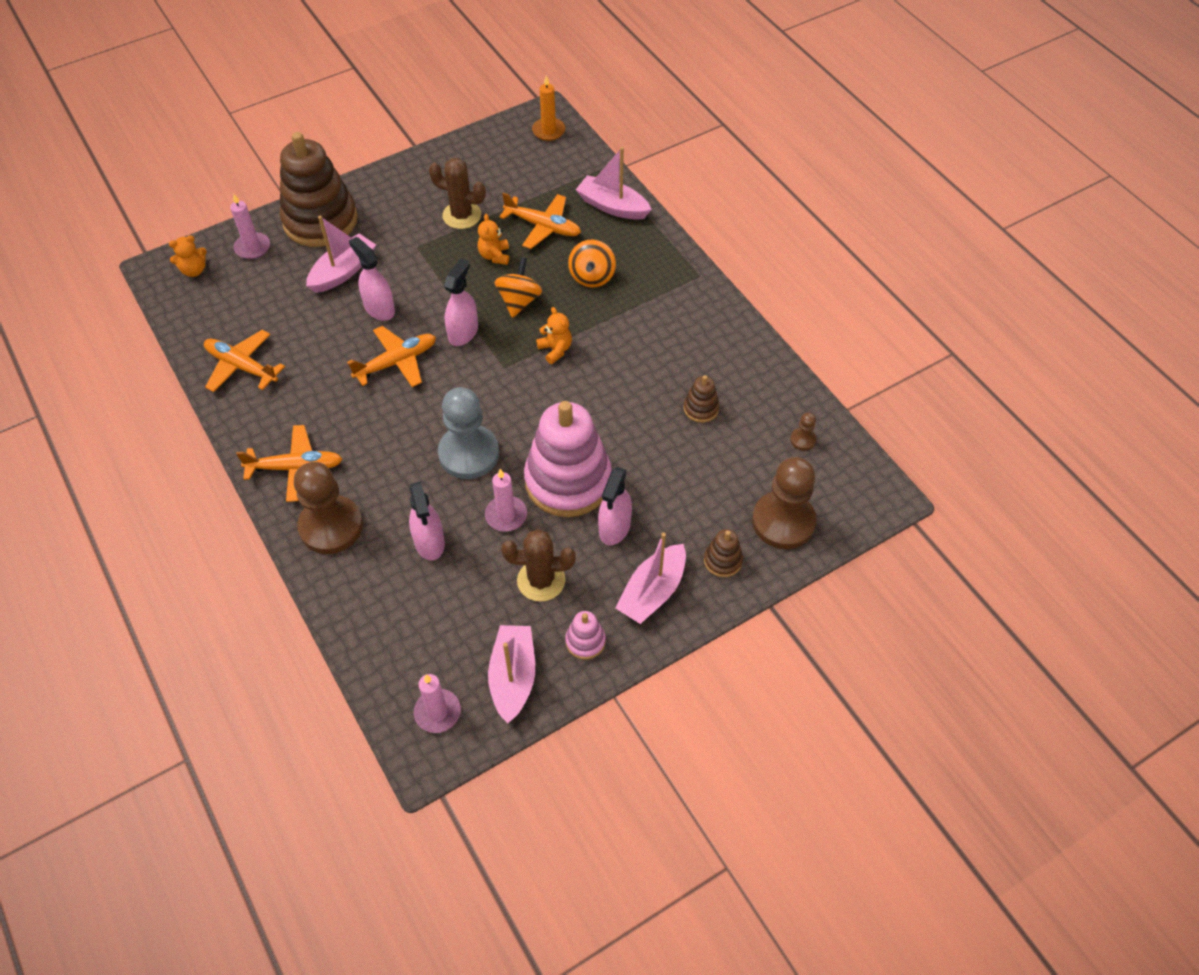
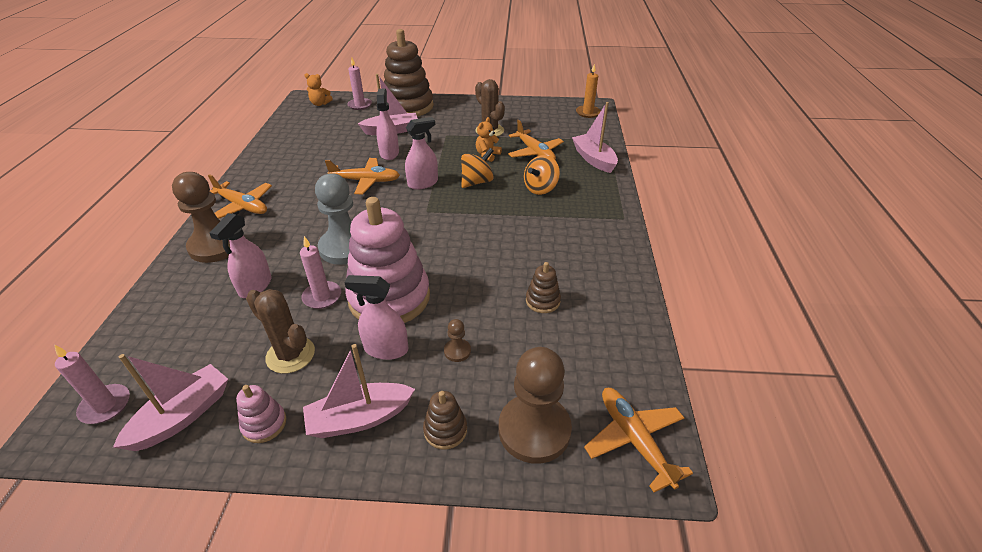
camera: 35 degrees right, 15 degrees down
(241, 366) = (284, 149): orange plane -> orange plane (634, 440)
(555, 350) = (471, 216): orange teddy bear -> none
(614, 528) = (386, 349): pink spray bottle -> pink spray bottle turned 45 degrees clockwise
(803, 440) = (614, 370): brown pawn -> brown pawn (457, 351)

